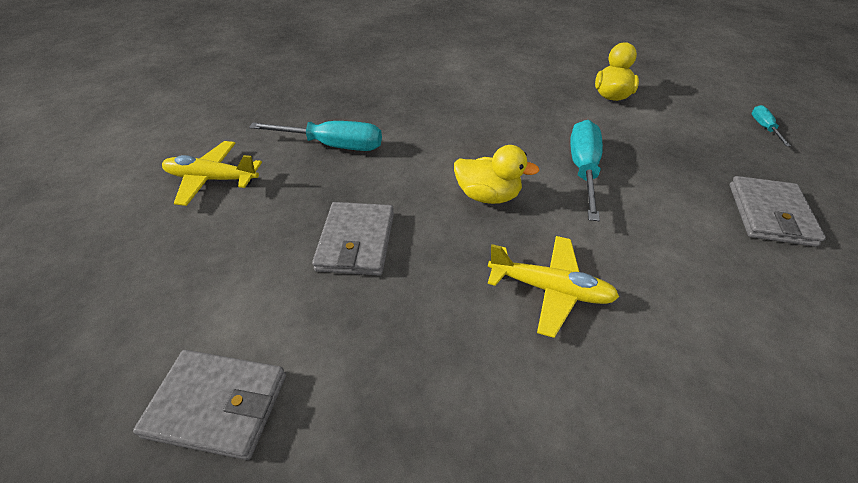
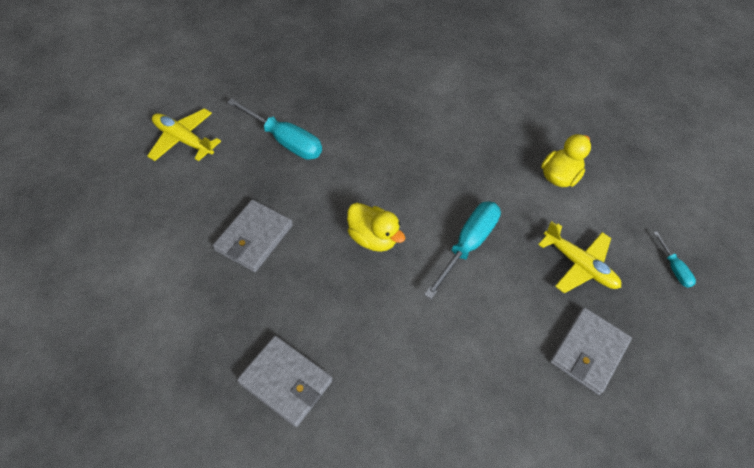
camera: 20 degrees right, 10 degrees up
(217, 405) = (116, 317): grey wallet -> grey wallet (285, 382)
(550, 289) = (361, 334): yellow plane -> yellow plane (579, 265)
(763, 127) = (674, 269): turquoise screwdriver -> turquoise screwdriver turned 135 degrees clockwise

